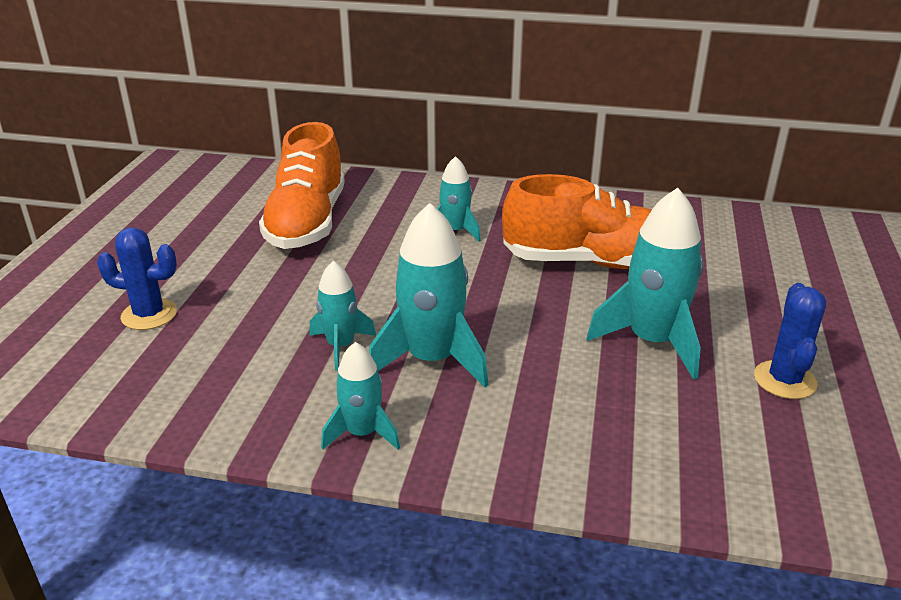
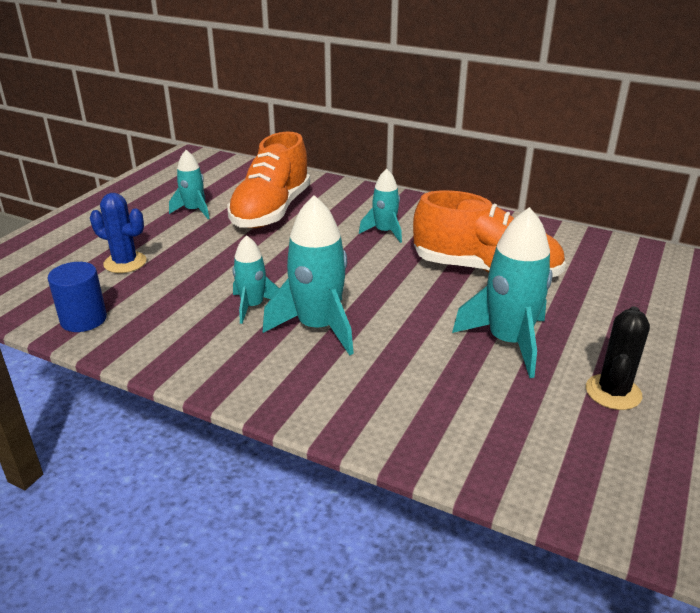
camera: 15 degrees right, 0 degrees up
(129, 398) = (83, 319): none -> blue cylinder
(362, 433) = (237, 373): turquoise rocket -> turquoise rocket (194, 210)
(784, 380) = (613, 392): blue cactus -> black cactus

